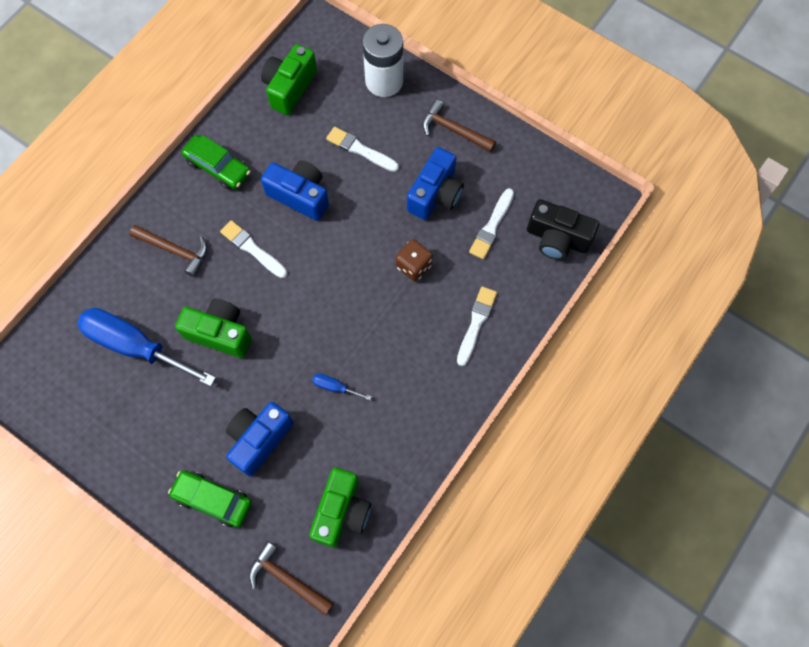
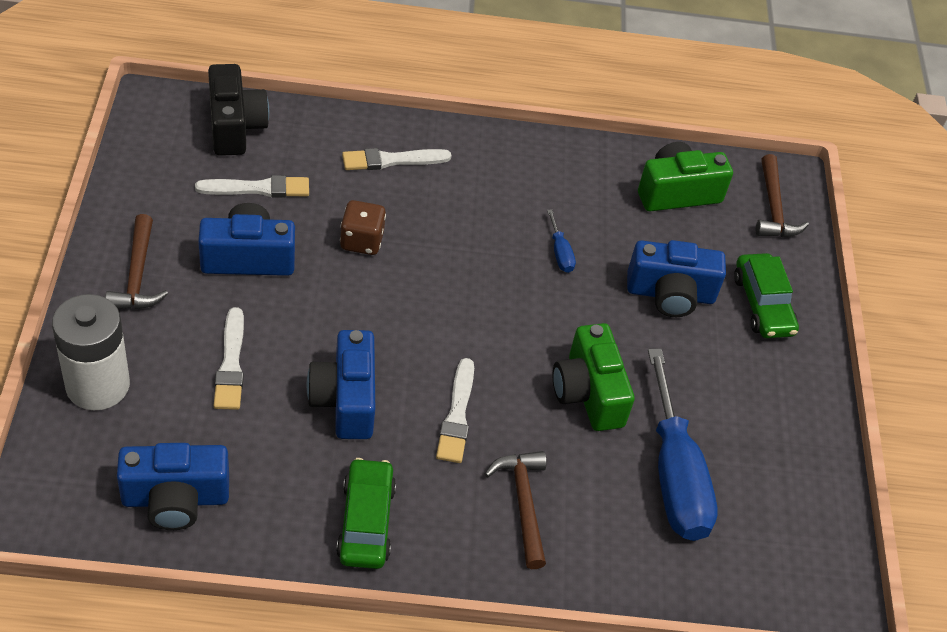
camera: 130 degrees left, 20 degrees down
(289, 87) = (175, 499): green camera -> blue camera

